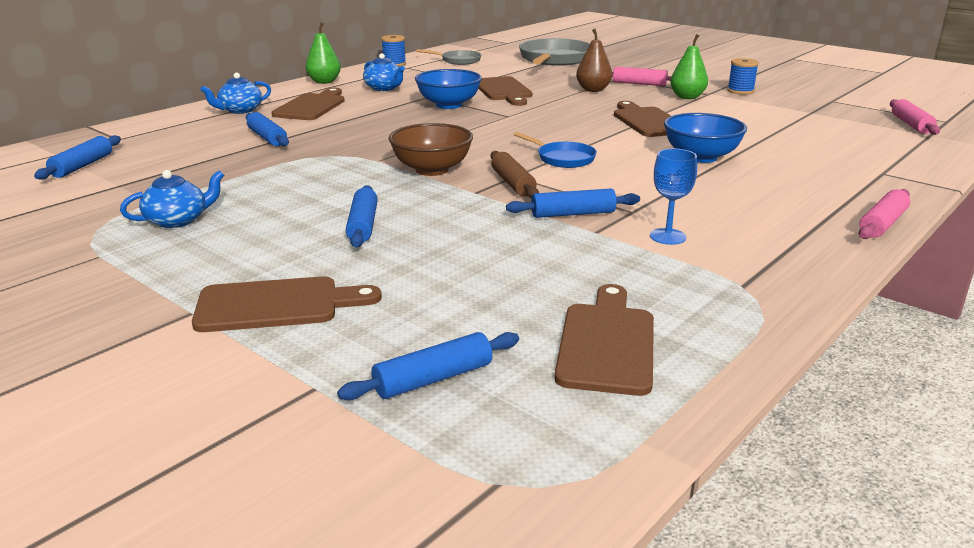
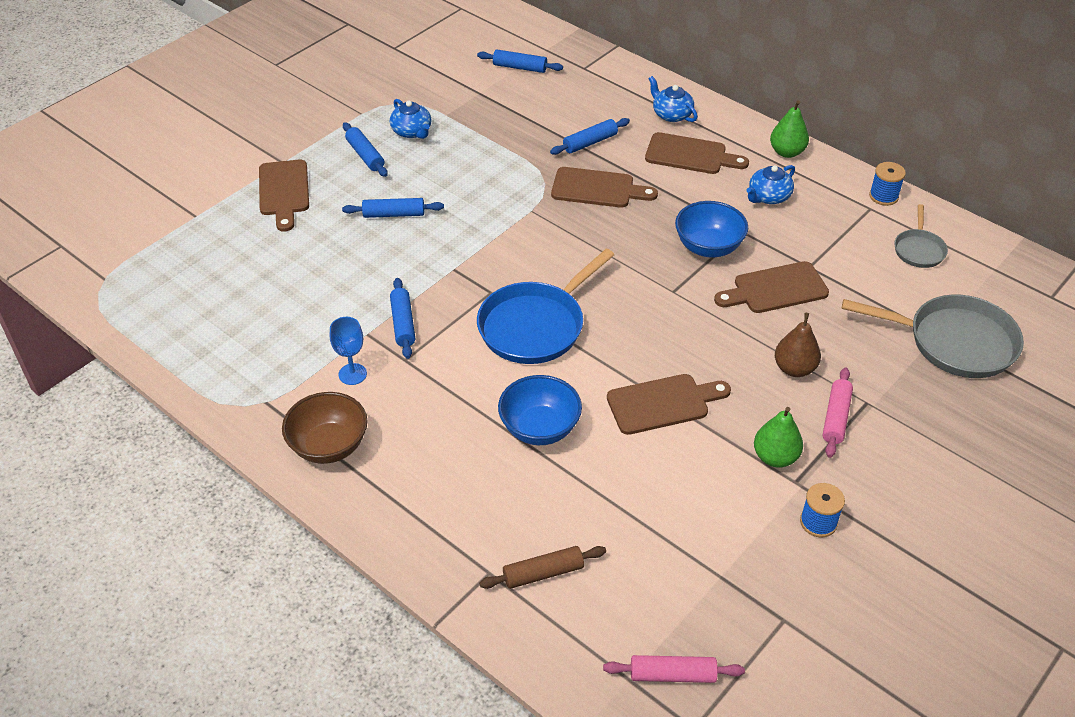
camera: 90 degrees right, 20 degrees up
(432, 170) = (507, 243): brown bowl -> brown bowl (329, 446)
(433, 379) = (191, 256): blue rolling pin -> blue rolling pin (365, 155)
(513, 183) = (472, 291): brown rolling pin -> brown rolling pin (543, 573)
(563, 158) = (536, 325): blue pan -> blue pan, size x1.91
(606, 343) = (208, 325): brown cutting board -> brown cutting board (597, 188)
(882, 224) = (359, 523): pink rolling pin -> none

